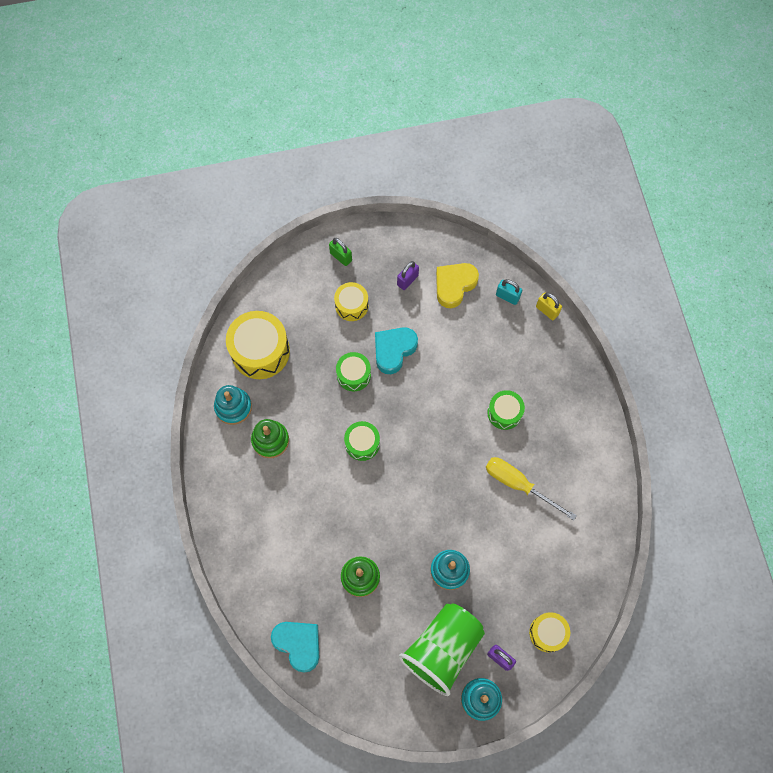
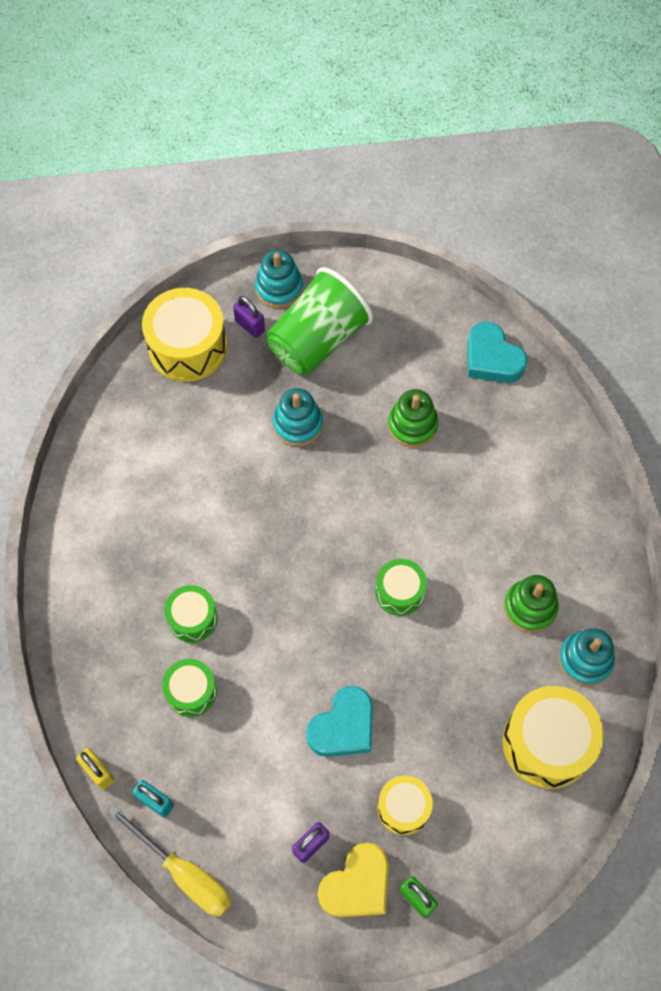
camera: 175 degrees left, 5 degrees down
(353, 375) = (406, 693): green drum -> green drum (191, 691)
(454, 285) = (236, 828): yellow heart -> yellow heart (357, 885)
(518, 484) = (191, 520): yellow screwdriver -> yellow screwdriver (184, 873)
(547, 633) = (187, 347): yellow drum -> yellow drum, size x1.74

